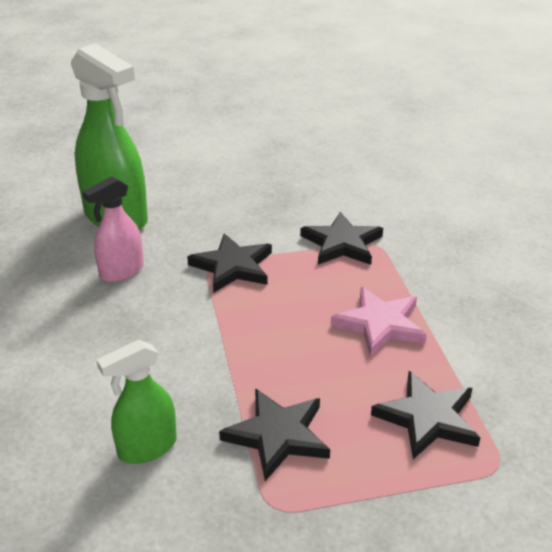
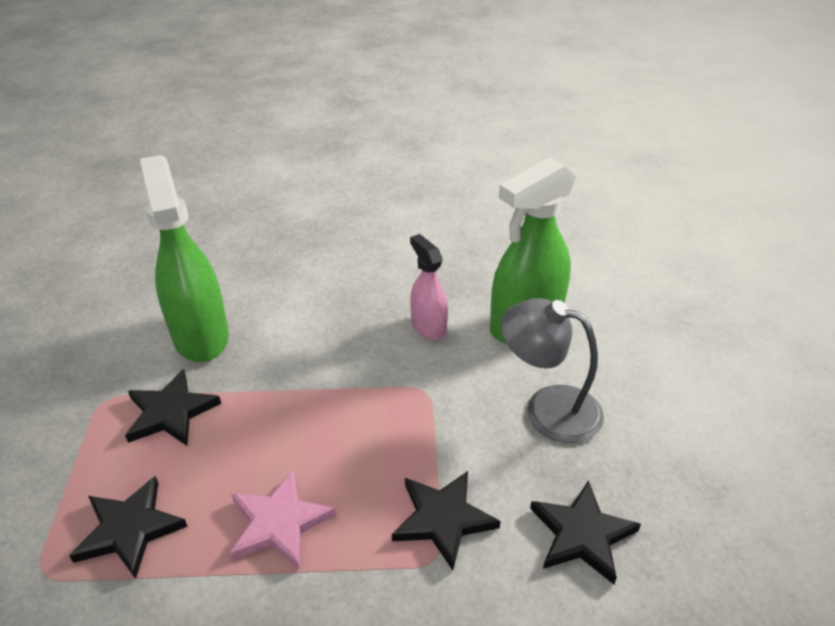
camera: 100 degrees right, 5 degrees up
(147, 447) = (201, 336): green spray bottle -> green spray bottle, size x1.81
(219, 204) = (548, 408): none -> grey lamp
(232, 266) = (418, 408): black star -> black star (582, 534)

